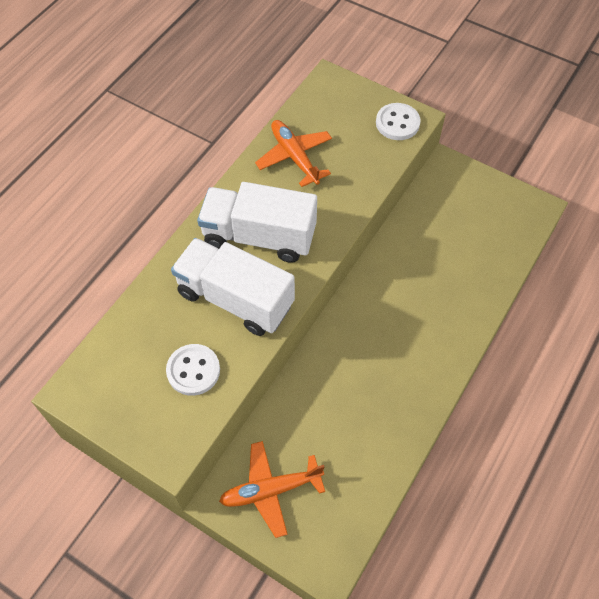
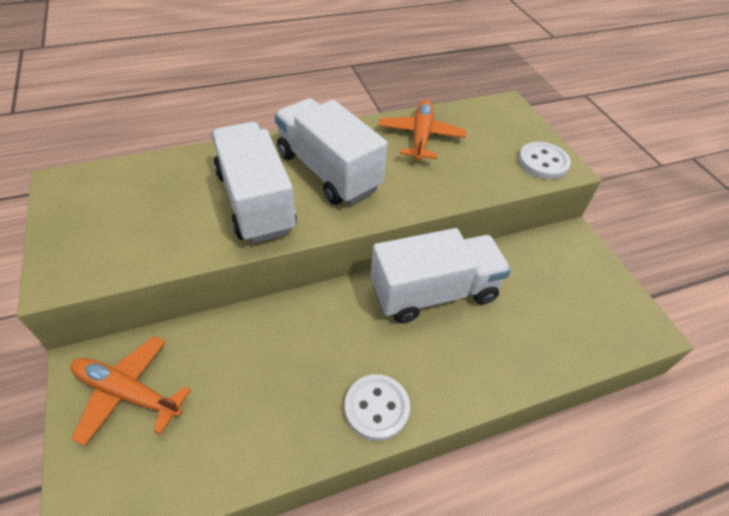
camera: 35 degrees right, 10 degrees down
(193, 370) = (158, 229): white button -> white button (376, 408)
(393, 277) = (433, 292): none -> white truck

